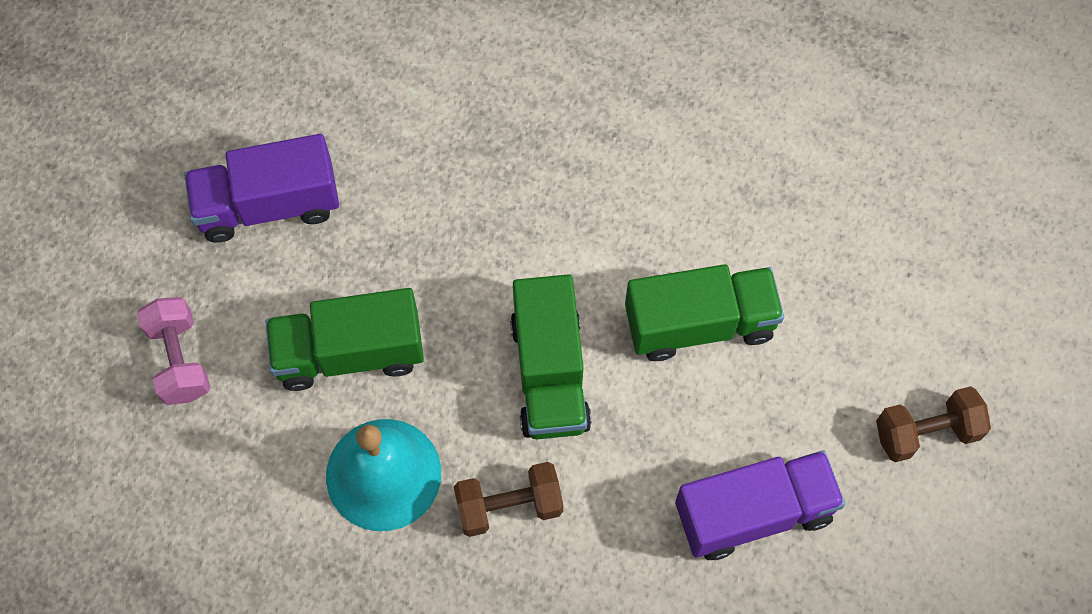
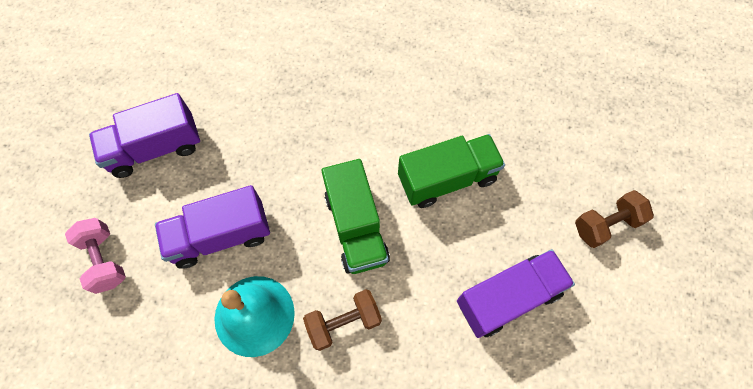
camera: 10 degrees left, 0 degrees up
(350, 353) = (221, 236): green truck -> purple truck

